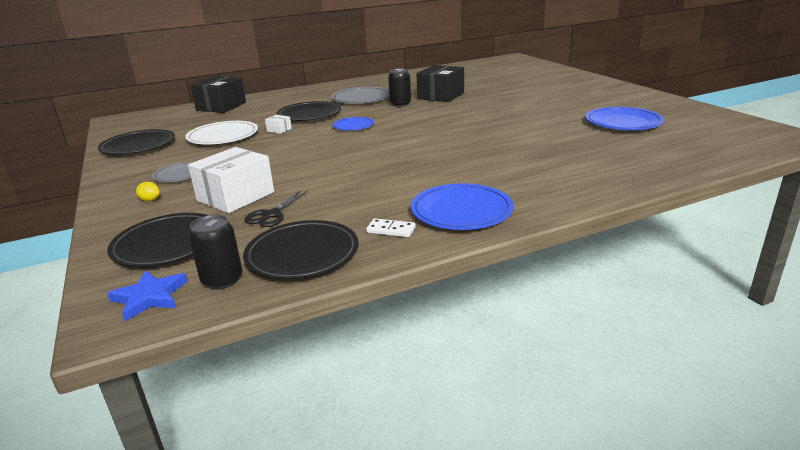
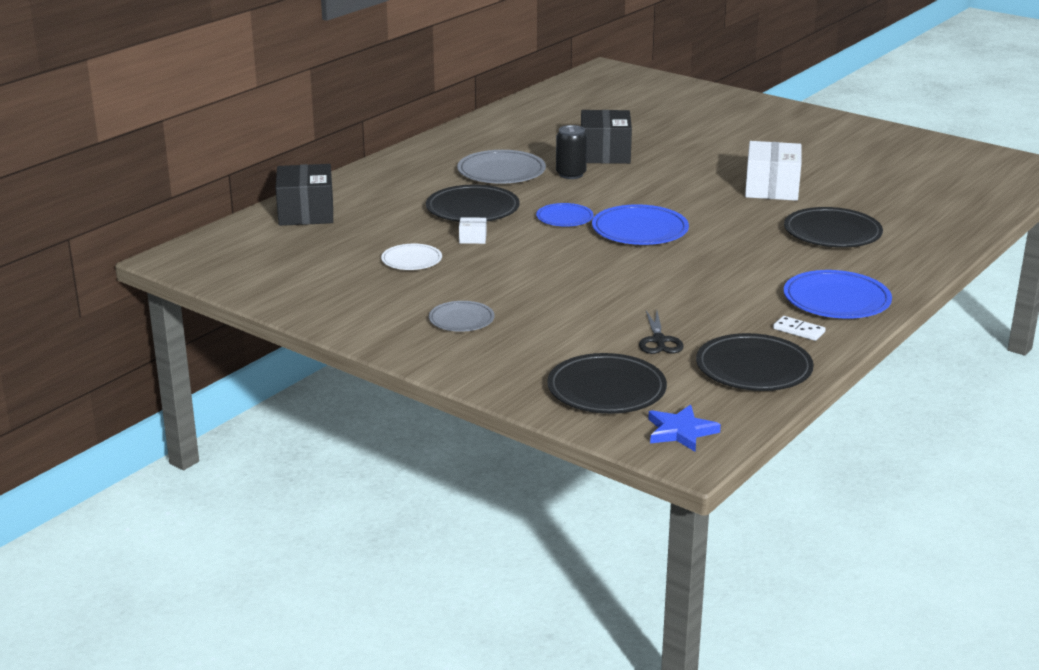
camera: 30 degrees left, 0 degrees up
(138, 146) = (314, 294): black plate -> black plate (832, 233)
(150, 200) = (490, 354): yellow lemon -> none
(222, 280) = (719, 404): black can -> none
(223, 136) = (411, 260): white plate -> white plate, size x0.60
(236, 196) = (583, 330): white box -> white box (771, 188)
(391, 230) = (798, 330): white domino -> white domino turned 45 degrees clockwise
(623, 123) = (867, 169): blue plate -> blue plate (640, 230)

